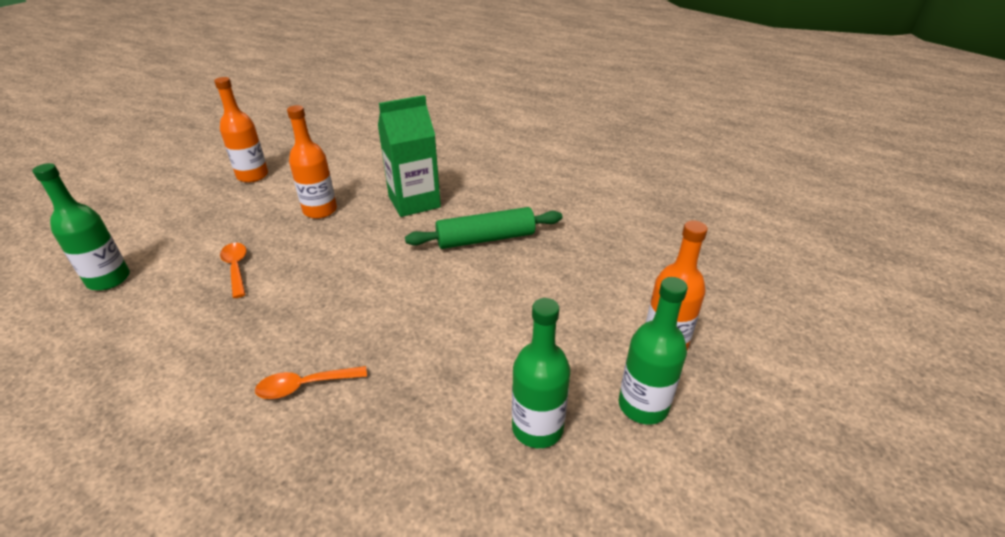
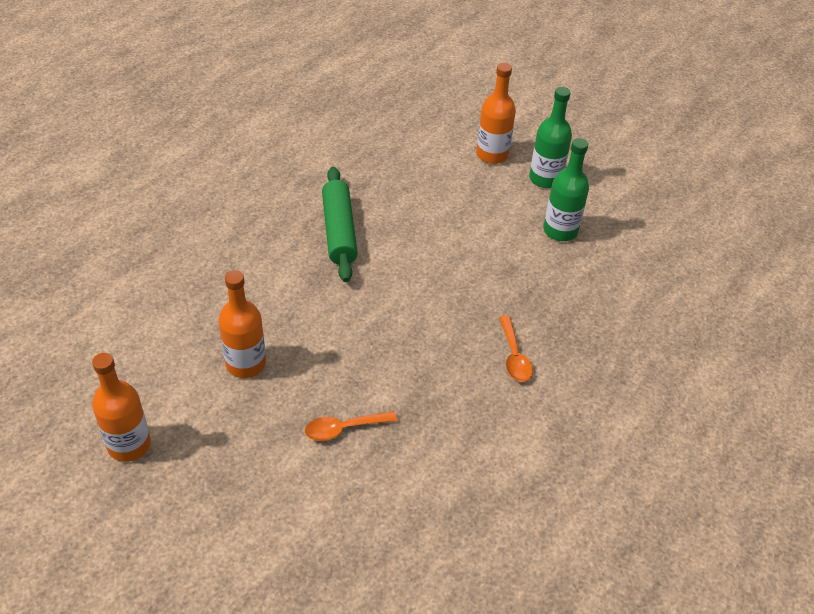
camera: 85 degrees left, 10 degrees up
(109, 279) = (339, 549): green bottle -> none
(414, 202) = (253, 280): green carton -> none

